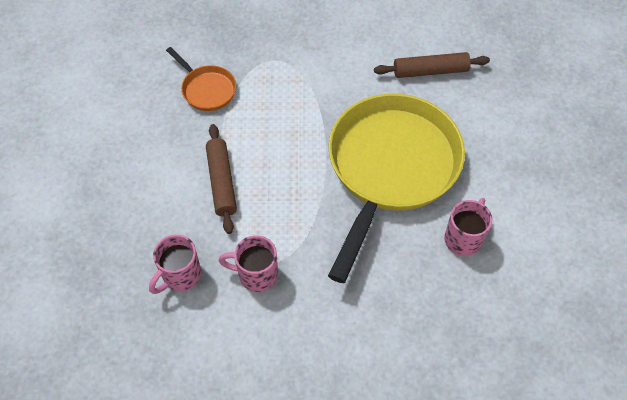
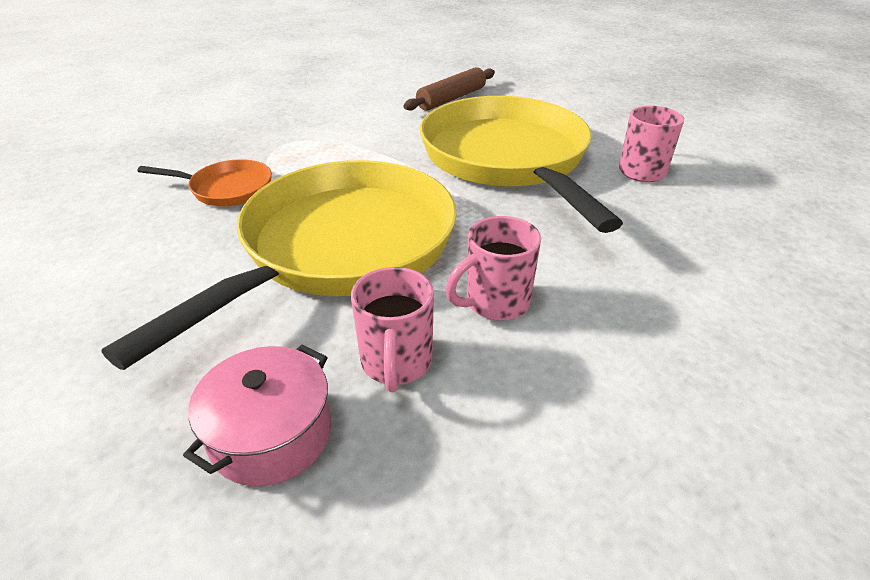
camera: 40 degrees left, 20 degrees down
(108, 274) = (271, 434): none -> pink pot
(221, 182) = (340, 248): brown rolling pin -> yellow pan

